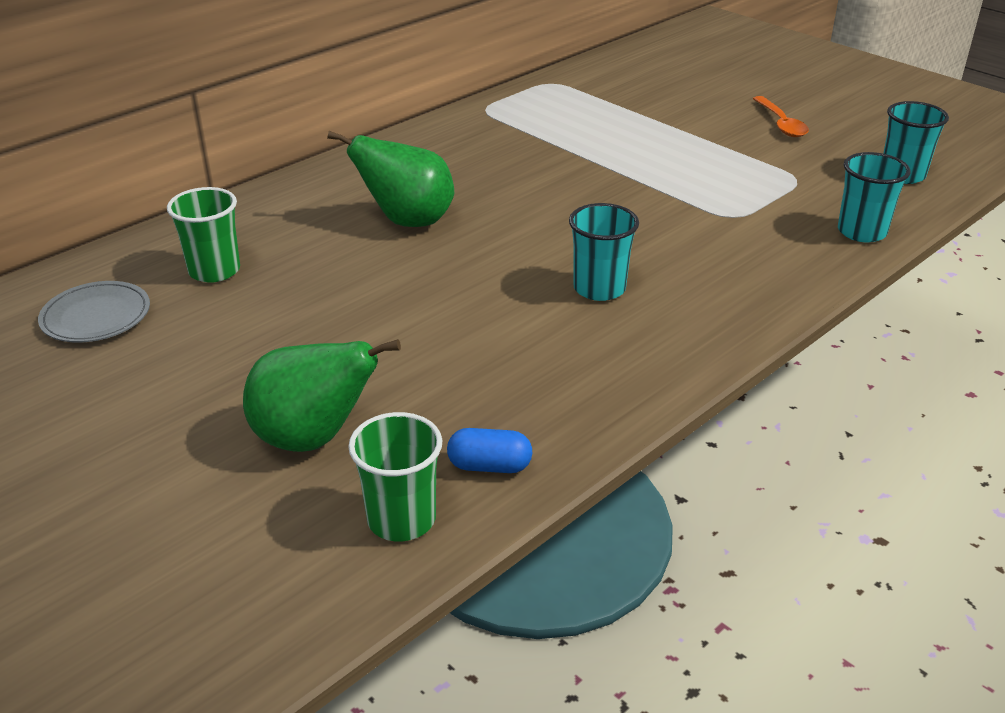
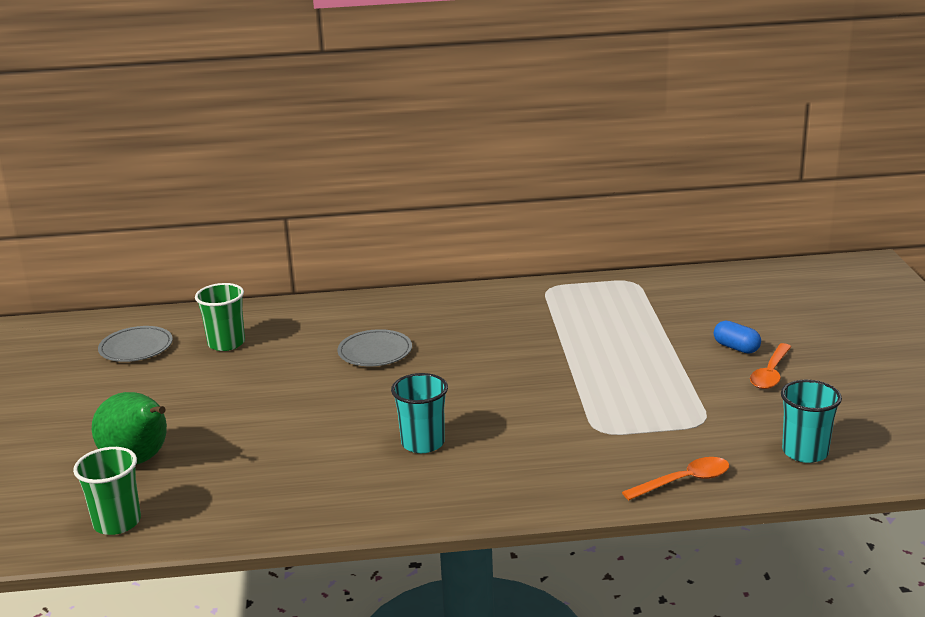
camera: 40 degrees right, 10 degrees down
(407, 221) = (375, 352): green pear -> grey plate
(489, 466) = (197, 517): blue capsule -> blue capsule (736, 348)
(861, 232) = (683, 481): turquoise cup -> orange spoon

